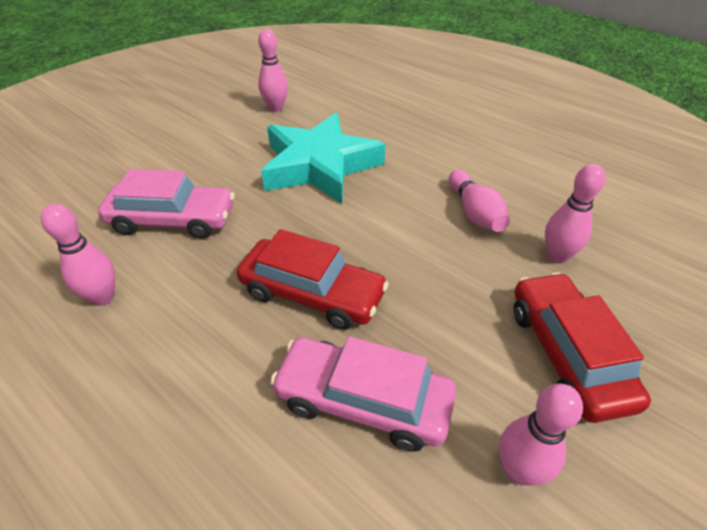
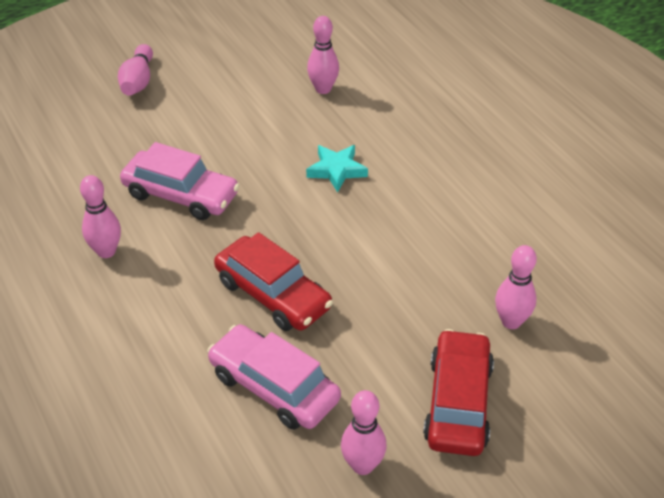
camera: 20 degrees right, 0 degrees up
(319, 166) = (336, 170): turquoise star -> turquoise star, size x0.47
(474, 212) = (461, 259): pink bowling pin -> pink bowling pin (138, 81)

